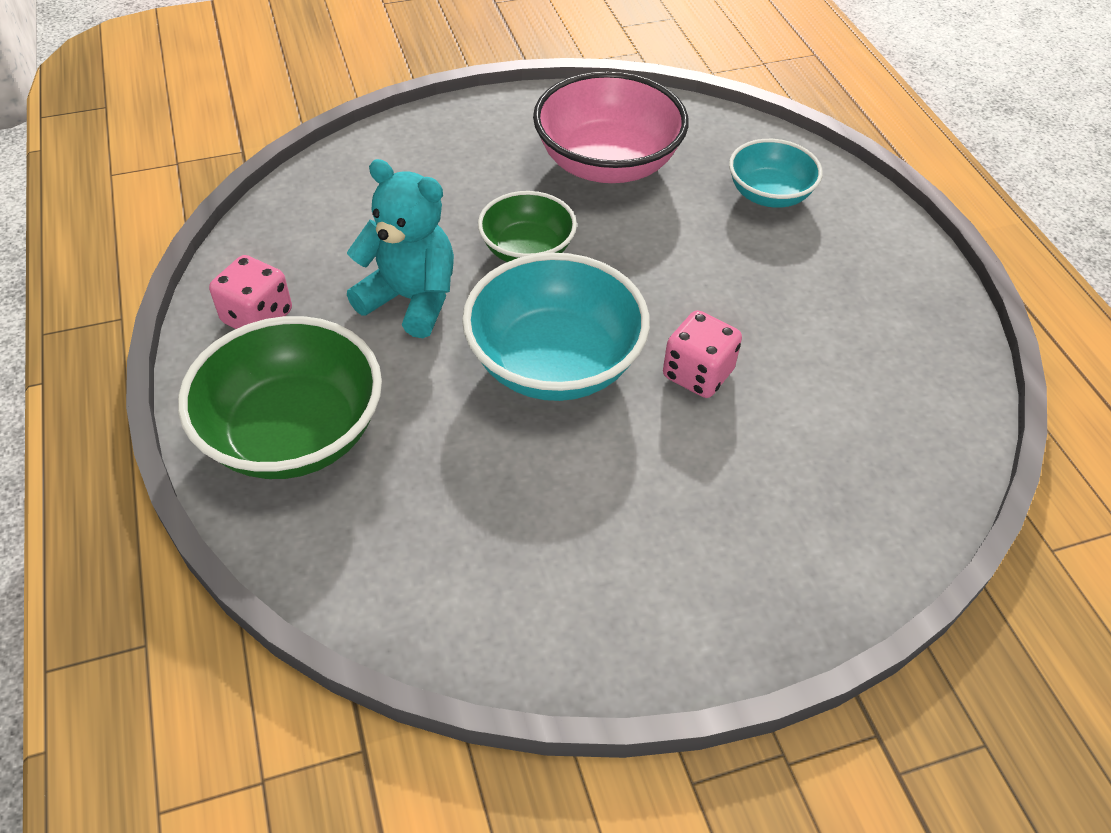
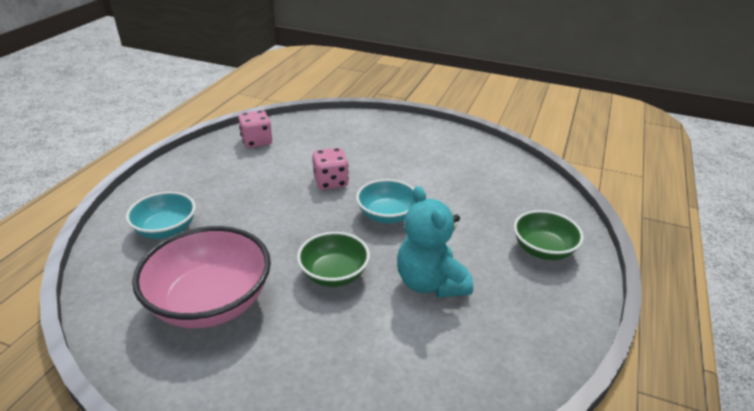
camera: 140 degrees left, 15 degrees down
(257, 317) = (535, 324): pink dice -> pink dice (256, 141)
(294, 434) = (543, 250): green bowl -> green bowl, size x0.60
(554, 363) = (387, 215): turquoise bowl -> turquoise bowl, size x0.60

